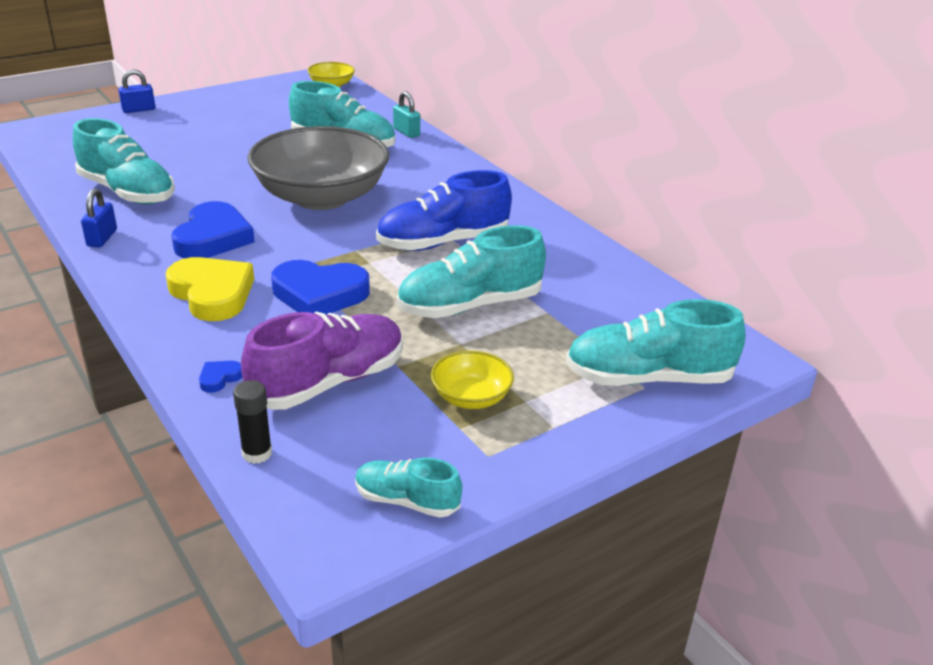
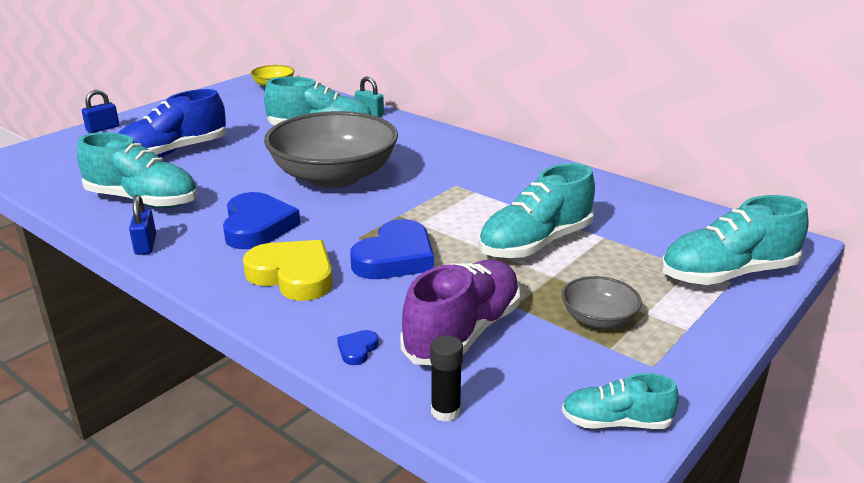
camera: 15 degrees left, 5 degrees down
(319, 294) = (395, 258): blue heart -> blue heart turned 45 degrees counterclockwise
(443, 242) = (471, 196): blue shoe -> blue shoe (173, 152)
(471, 397) = (598, 319): yellow bowl -> grey bowl

